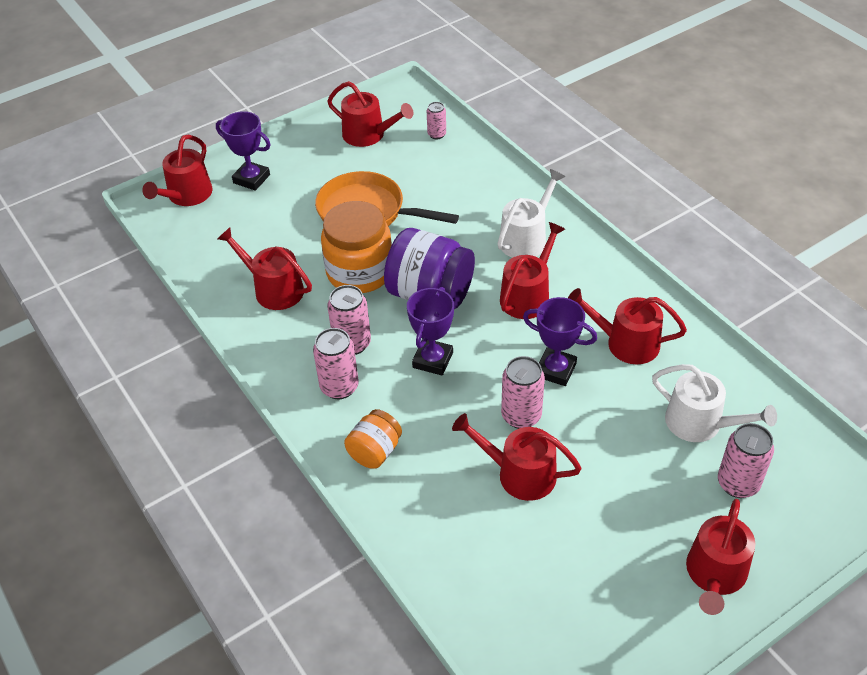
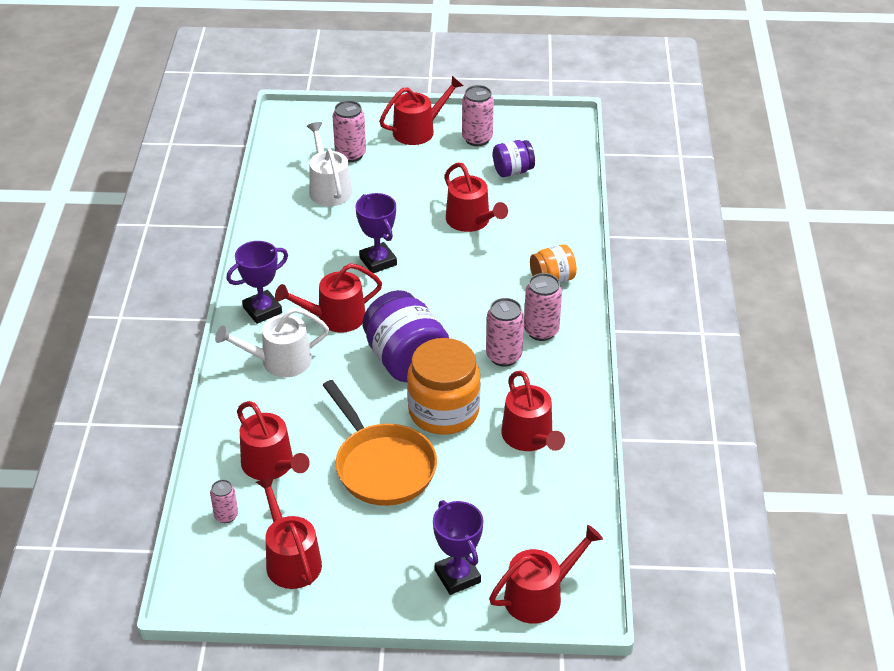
camera: 145 degrees left, 5 degrees down
(433, 360) = (455, 312): purple trophy -> purple trophy (262, 310)
(521, 416) = (433, 248): pink can -> pink can (477, 139)
(545, 580) = (512, 171): none -> purple jar
(626, 343) = (310, 251): red watering can -> red watering can (271, 465)

